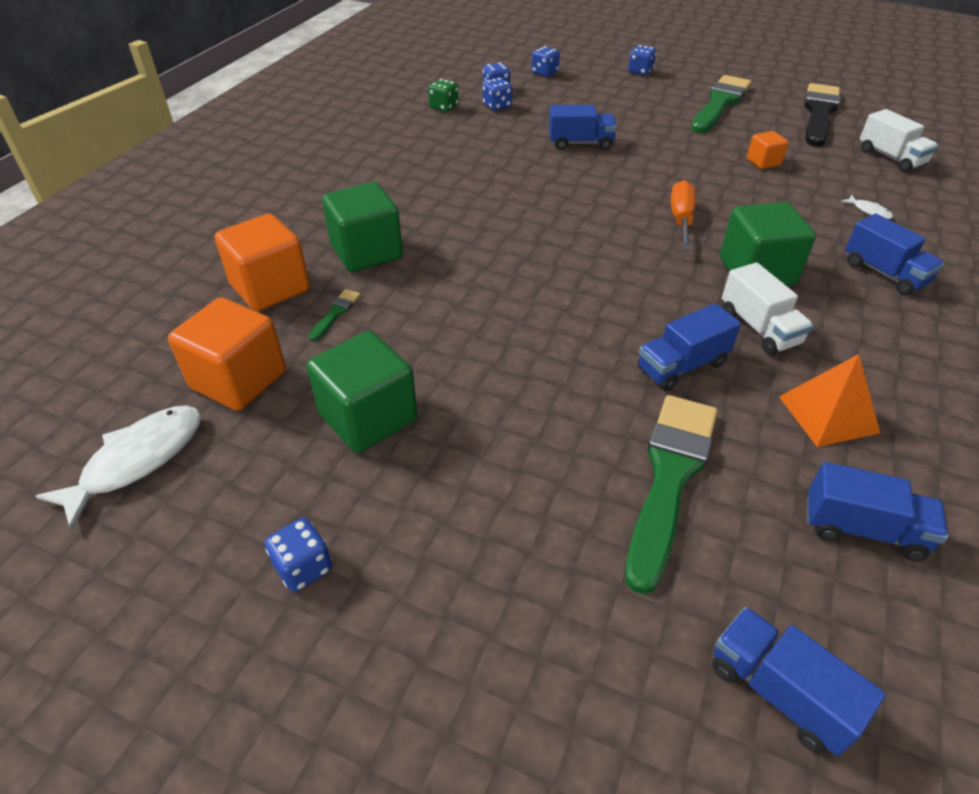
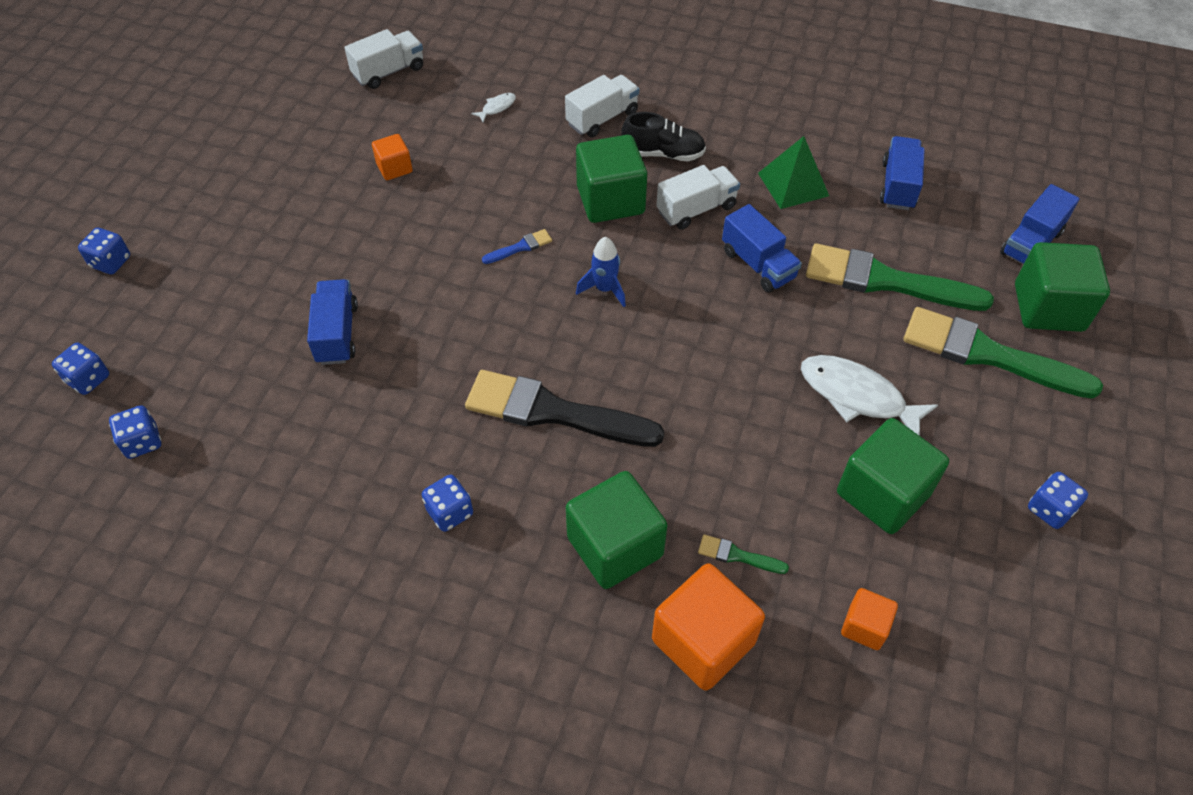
camera: 95 degrees left, 10 degrees up
(137, 460) = (995, 686): white fish -> white fish (857, 396)
(239, 380) = (864, 626): orange cube -> orange cube, size x0.52
(444, 107) = (198, 509): green dice -> none
(497, 106) = (205, 436): blue dice -> blue dice (450, 512)
(634, 261) = (604, 289): none -> blue rocket
(636, 674) = (1048, 307): none -> green cube
(681, 219) = (520, 247): orange screwdriver -> blue brush
(720, 103) = (234, 188): green brush -> green brush (988, 354)
(819, 113) = (275, 105): black brush -> black brush (553, 412)
(828, 414) = (793, 184): orange pyramid -> green pyramid
(843, 312) = (663, 154): none -> black shoe
(884, 273) = (602, 118): blue truck -> white truck

